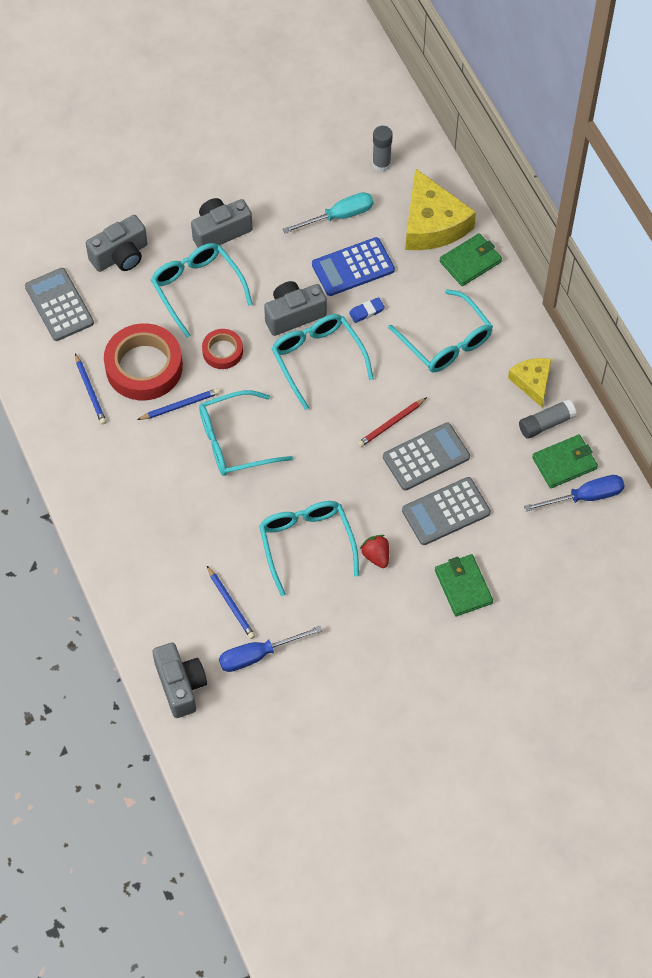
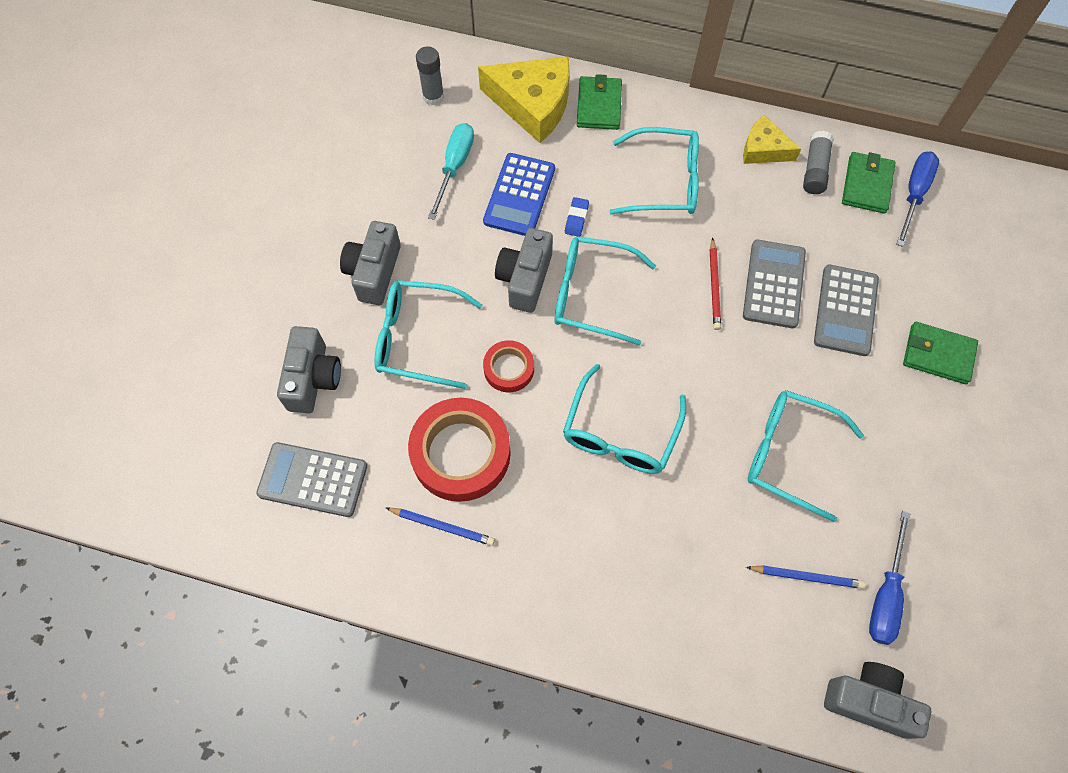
camera: 50 degrees left, 5 degrees up
(180, 406) = (536, 453): blue pencil -> none
(376, 556) = (849, 403): red strawberry -> none

